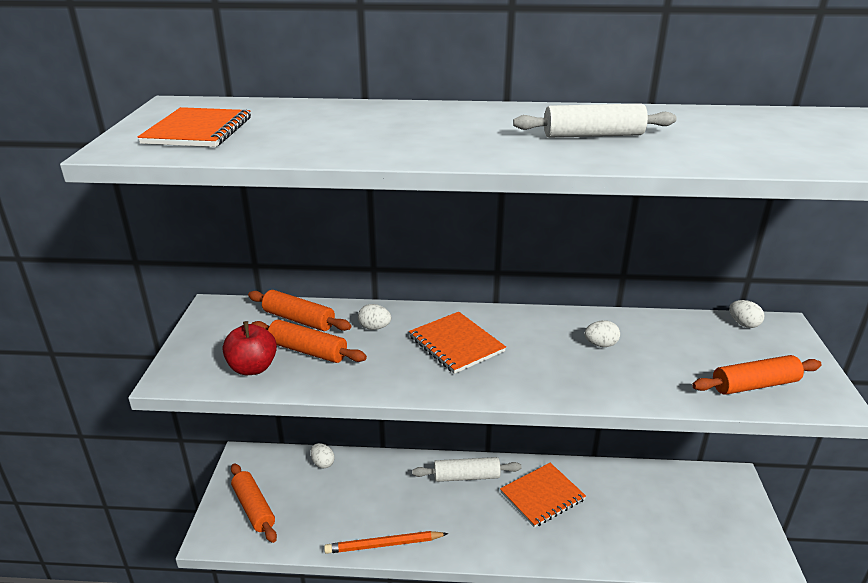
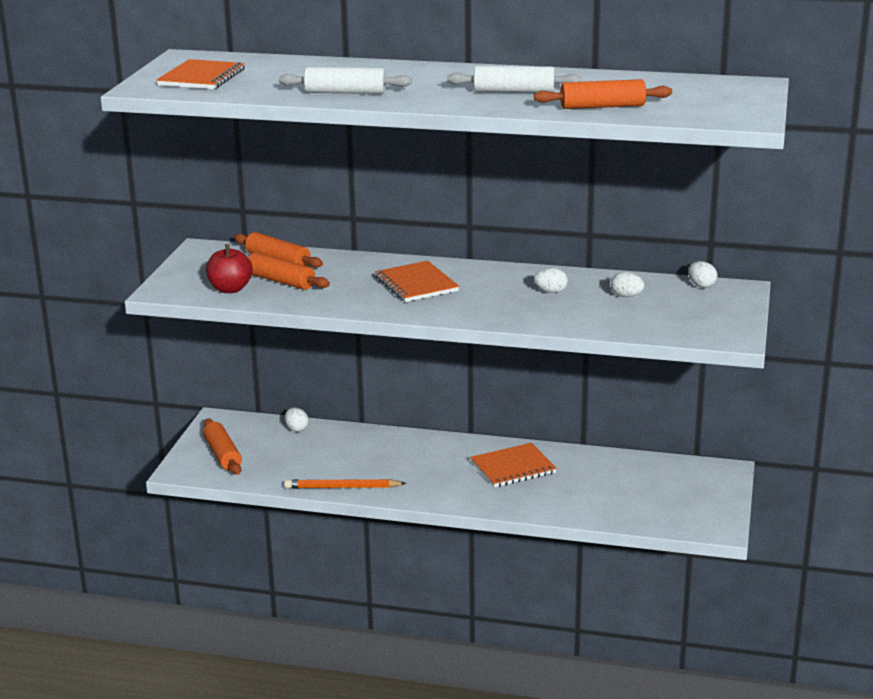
camera: 10 degrees right, 5 degrees down
(374, 328) = (346, 269): white egg -> white egg (626, 296)
(466, 476) = (440, 448): white rolling pin -> white rolling pin (345, 92)
(754, 385) = (672, 324): orange rolling pin -> orange rolling pin (602, 106)

